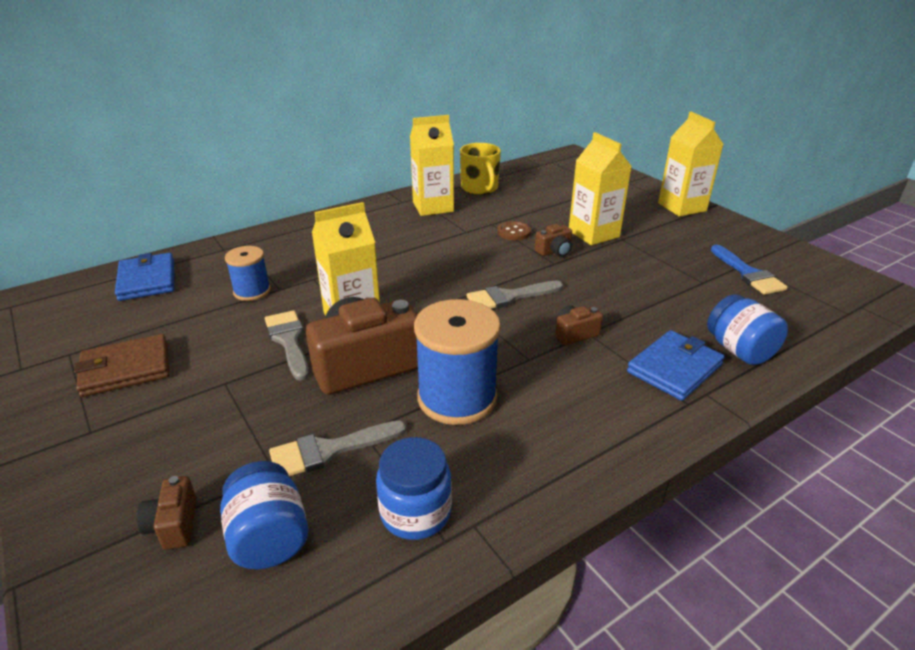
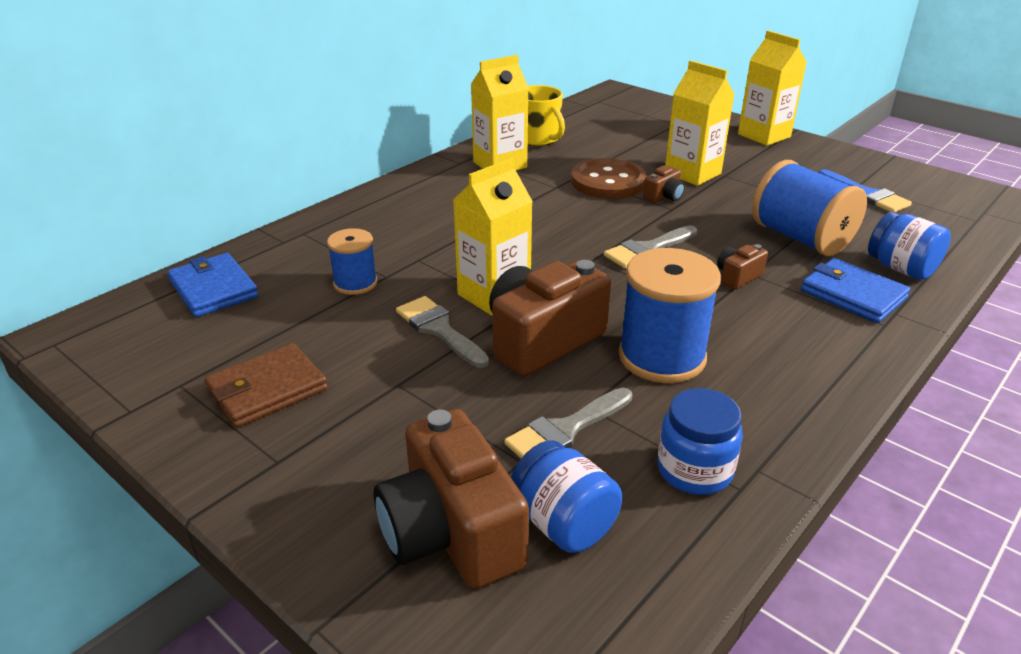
camera: 15 degrees left, 0 degrees up
(173, 525) = (451, 533): brown camera -> brown camera, size x2.22
(514, 232) = (608, 182): brown button -> brown button, size x1.95
(657, 306) = (800, 238): none -> blue spool
(674, 368) = (852, 294): blue wallet -> blue wallet turned 75 degrees counterclockwise

